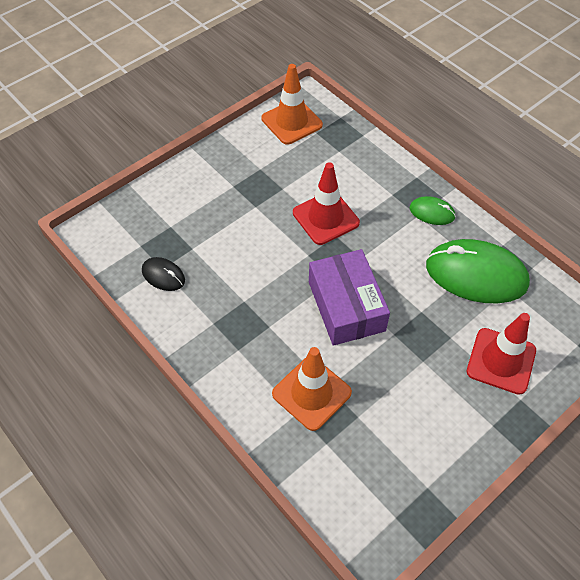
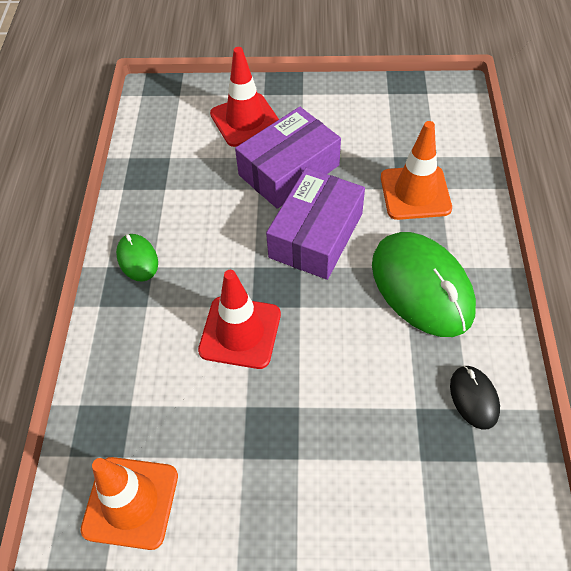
camera: 135 degrees left, 0 degrees up
(418, 342) = (289, 170): none -> purple box
(476, 274) = (178, 183): green mouse -> green mouse (421, 287)

